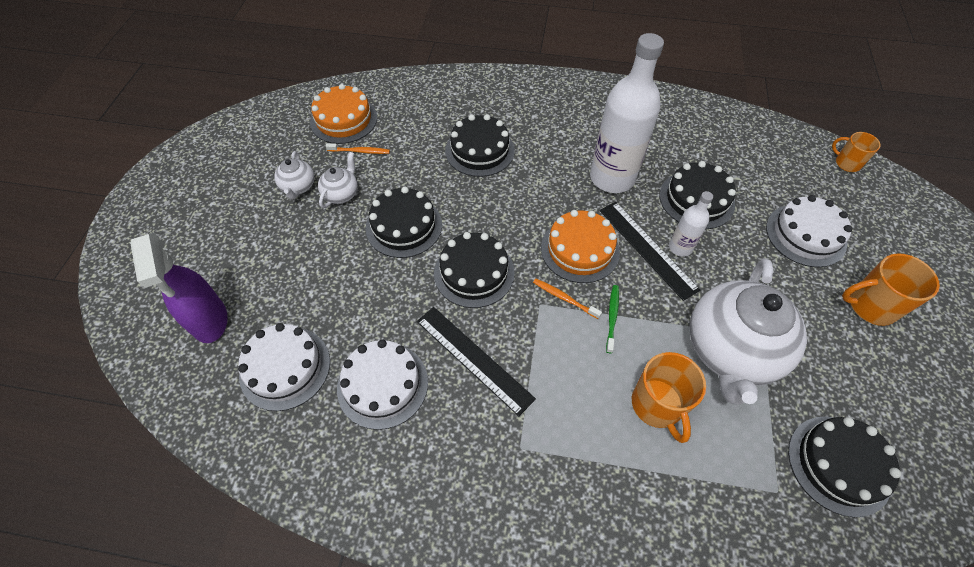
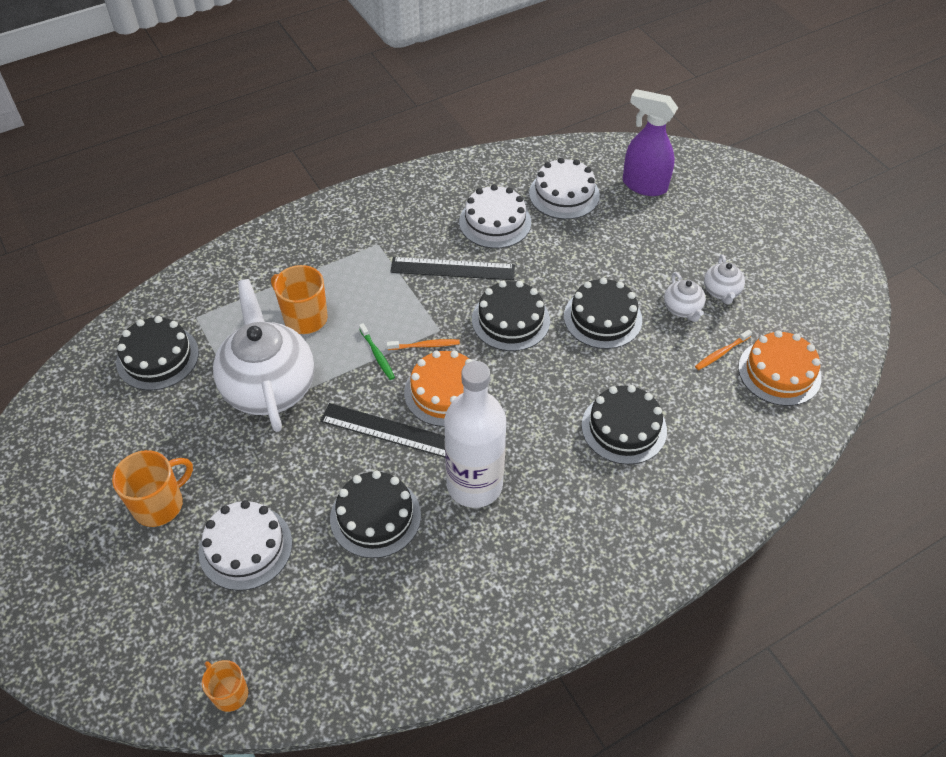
camera: 140 degrees right, 5 degrees down
(298, 187) = (721, 292): white teapot -> white teapot turned 135 degrees counterclockwise
(680, 248) = (360, 451): white bottle -> none
(847, 163) = (230, 693): orange mug -> orange mug turned 135 degrees counterclockwise

